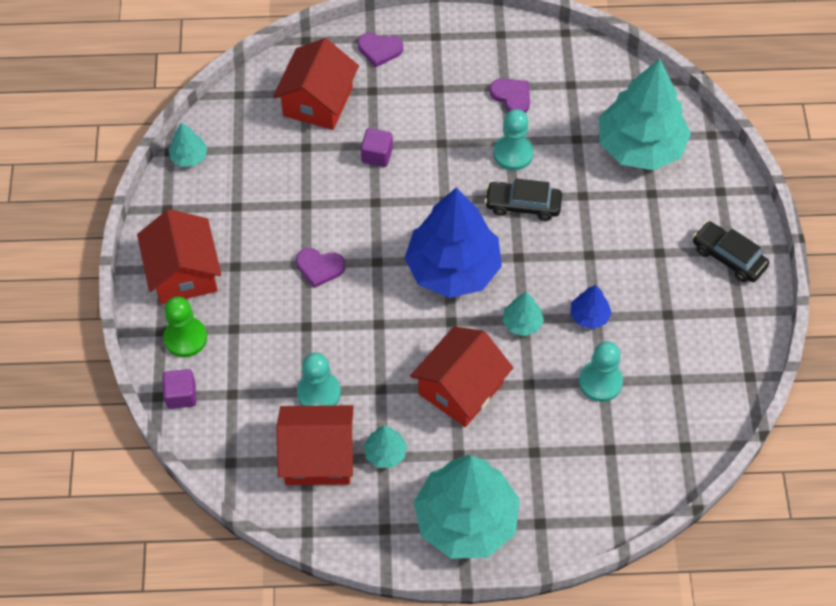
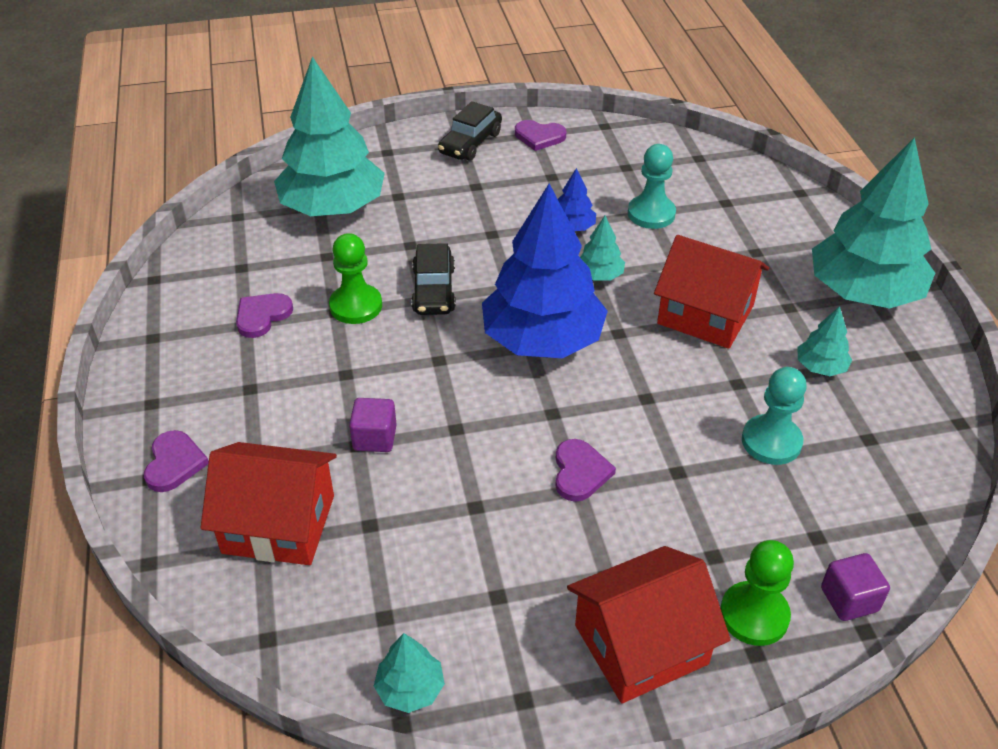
camera: 100 degrees left, 15 degrees down
(318, 456) = (858, 428): red house -> none
(513, 154) = (356, 306): turquoise pawn -> green pawn
(734, 316) = (539, 137): none -> purple heart

